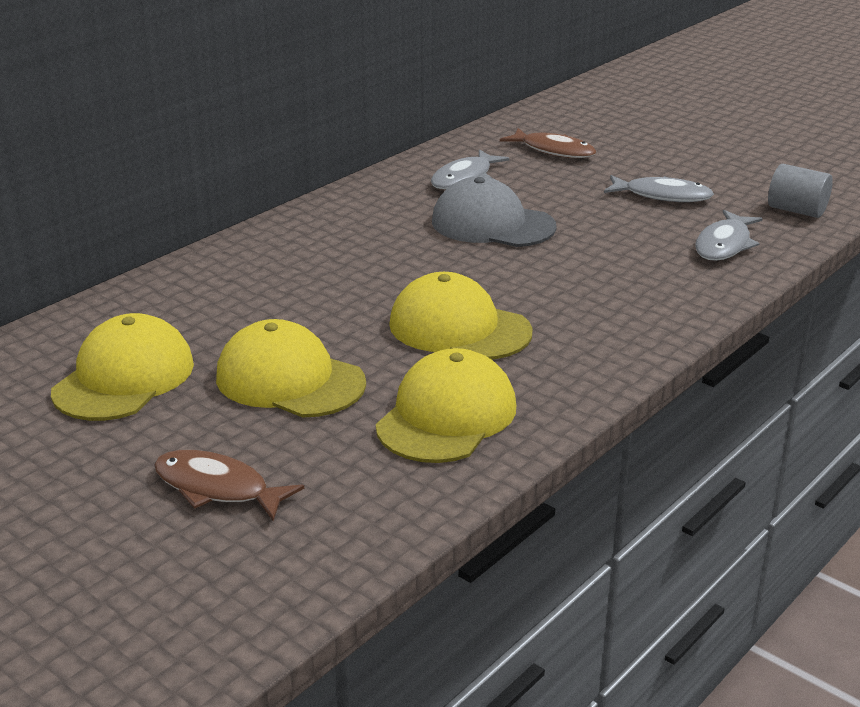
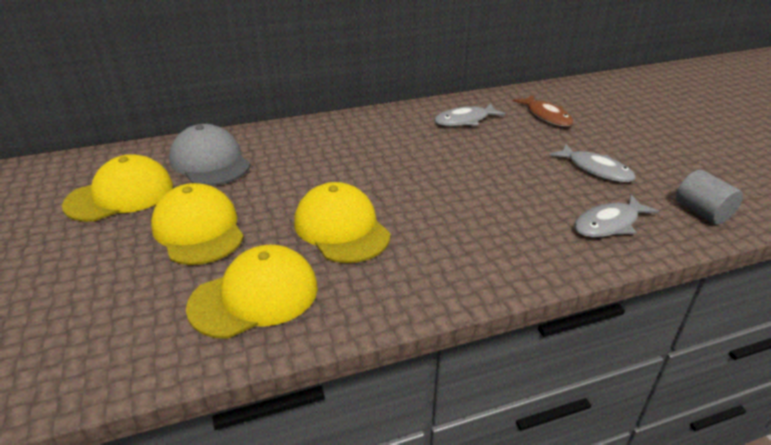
camera: 30 degrees right, 5 degrees up
(217, 488) = (64, 294): brown fish -> none
(492, 224) = (448, 157): grey cap -> grey cap (210, 162)

